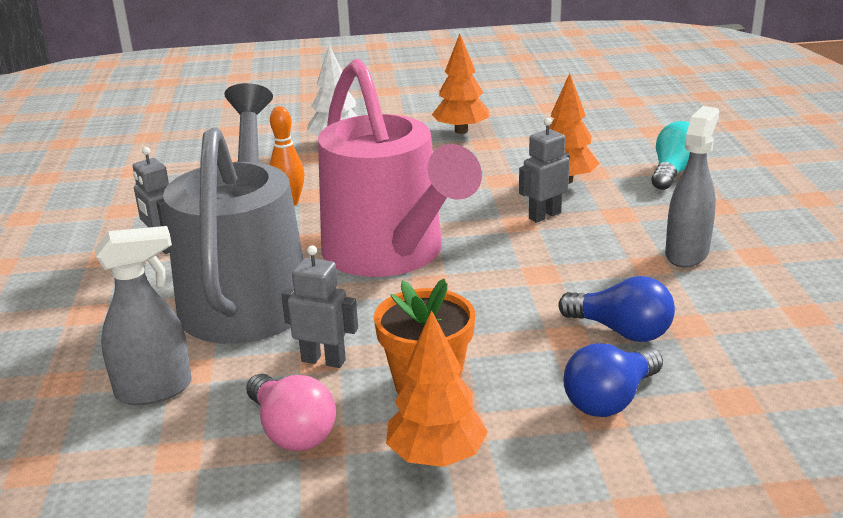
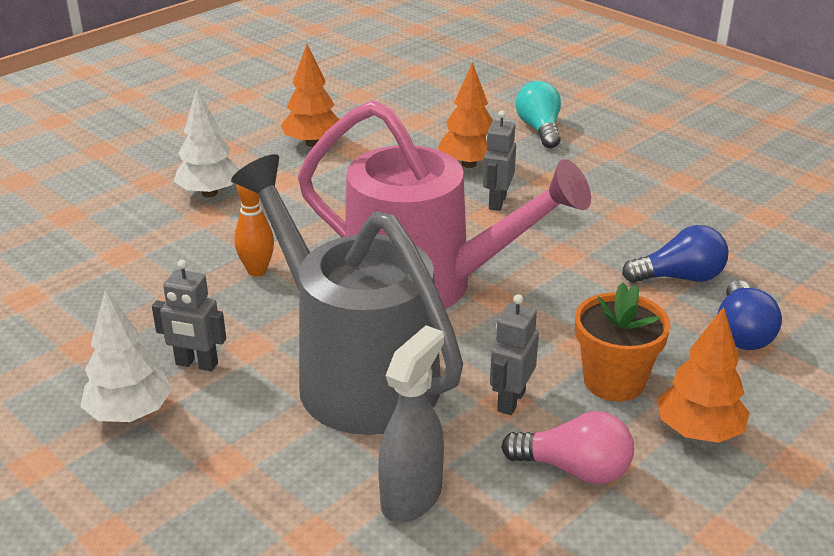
camera: 40 degrees left, 5 degrees up
(84, 259) = (130, 414): none -> white tree
(323, 360) = (510, 401): grey robot -> grey robot turned 45 degrees counterclockwise
(687, 253) = (638, 197): grey spray bottle -> none

